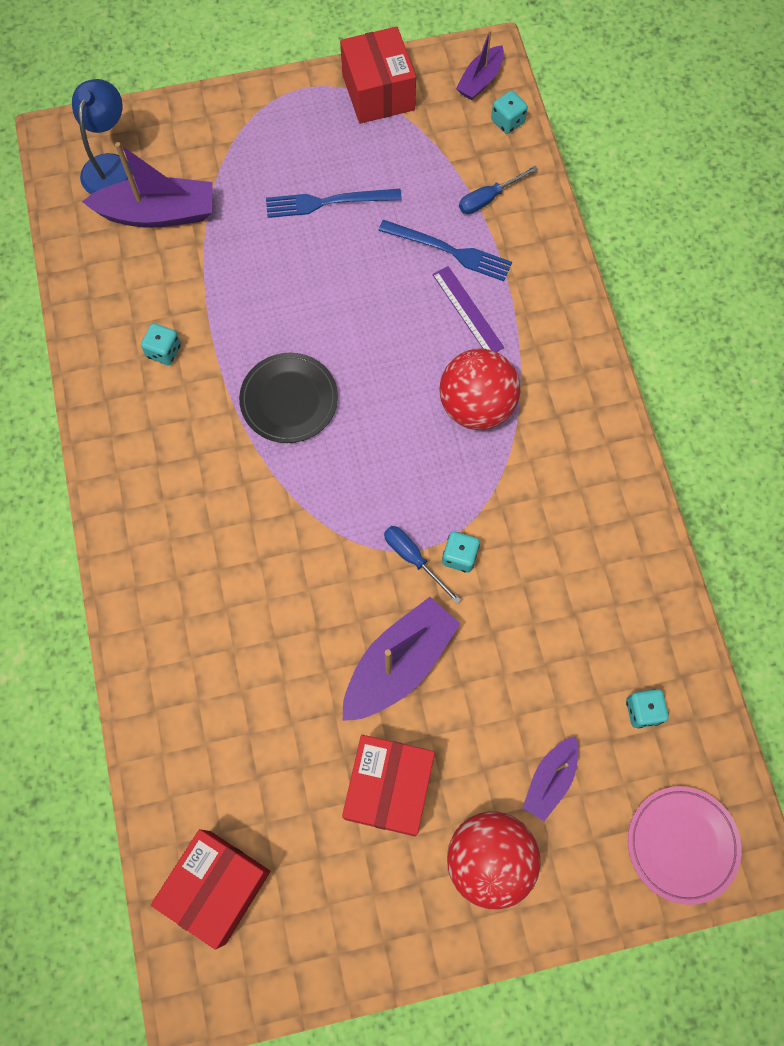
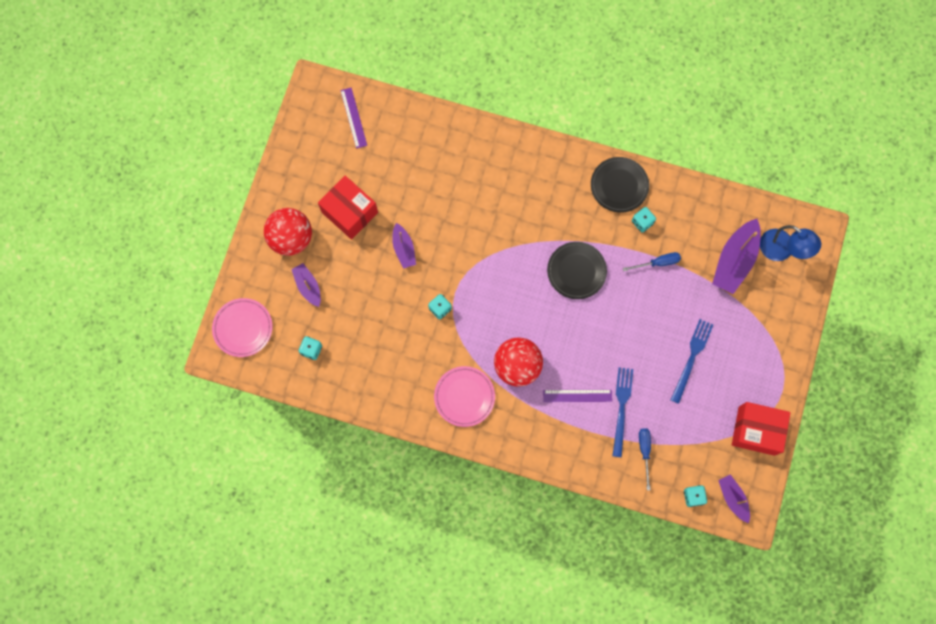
camera: 120 degrees right, 5 degrees up
(122, 409) = (619, 186): none -> black plate
(217, 886) = (353, 118): red box -> purple ruler
(399, 664) = (404, 249): purple boat -> purple boat, size x0.58
(413, 558) = (452, 285): blue screwdriver -> blue screwdriver (658, 263)
(449, 251) = (621, 408): blue fork -> blue fork turned 135 degrees clockwise
(565, 451) = (464, 397): none -> pink plate

